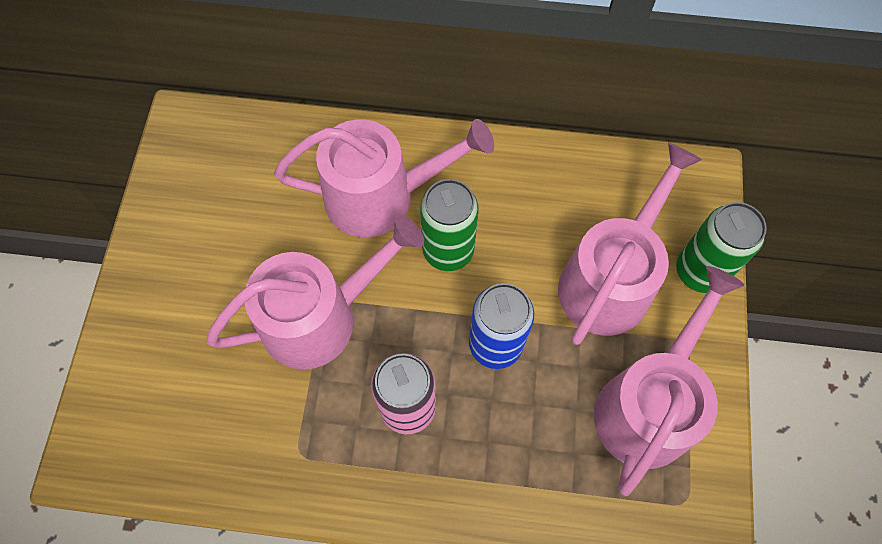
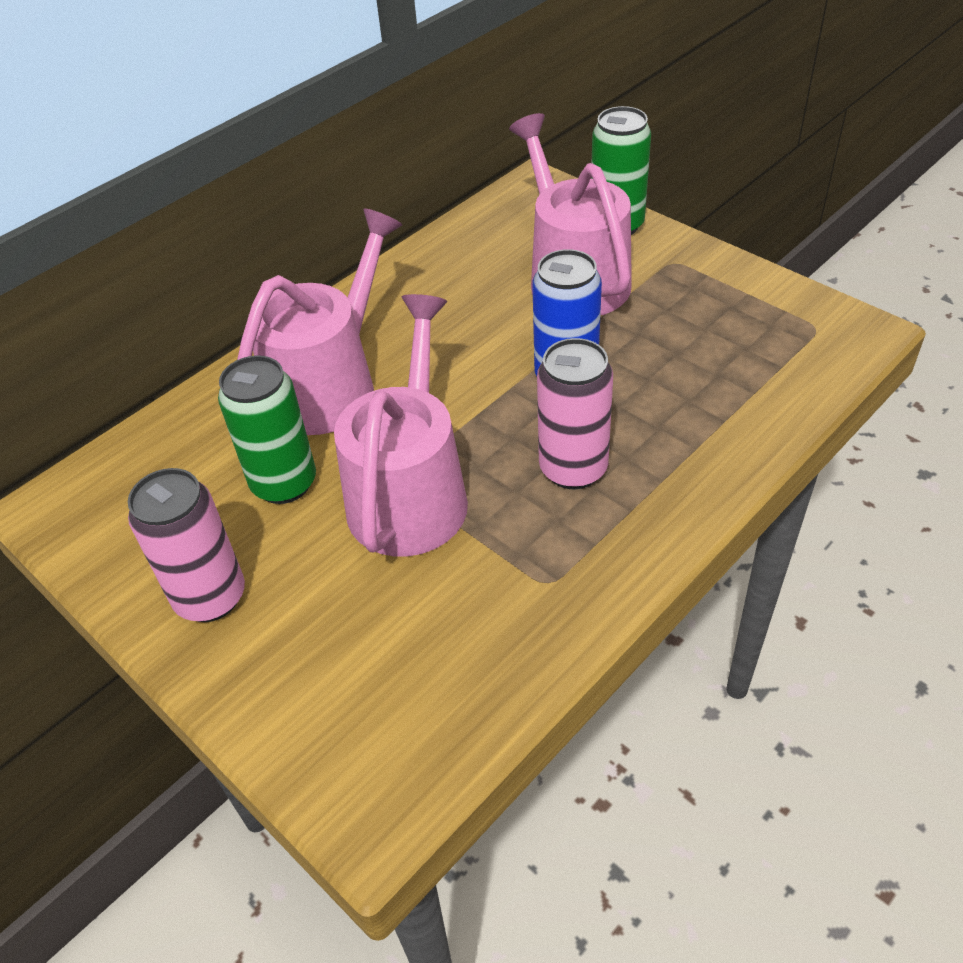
camera: 50 degrees left, 20 degrees down
(171, 263) = (210, 597): none -> pink can
(448, 250) = (438, 364): green can -> green can (284, 483)
(648, 405) = (710, 309): pink watering can -> none

